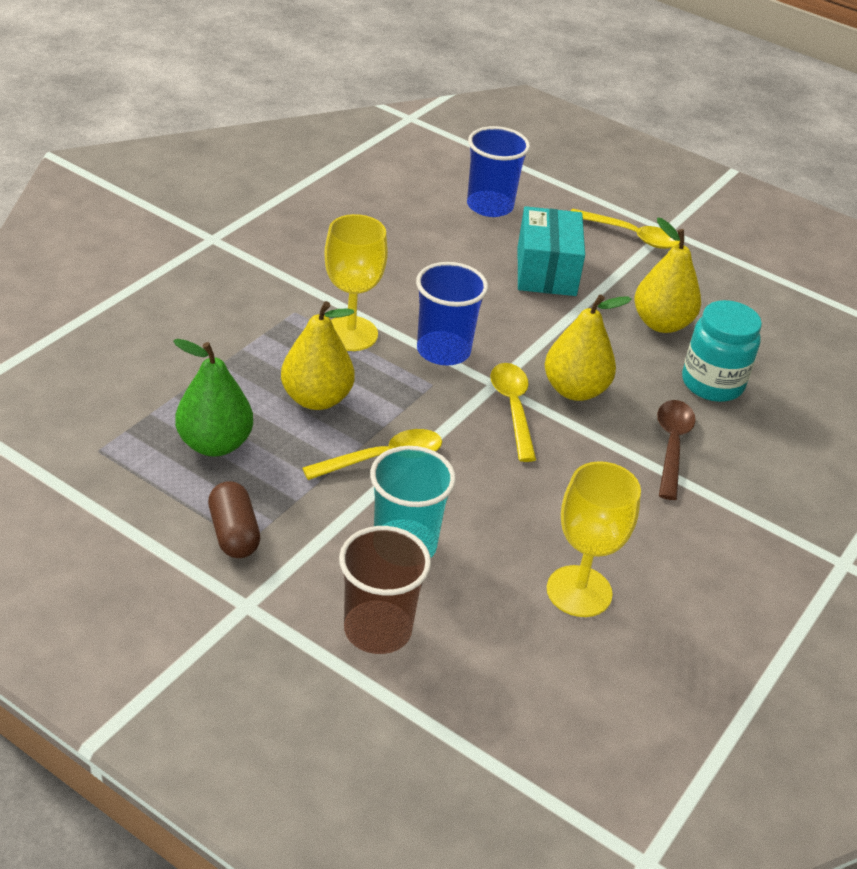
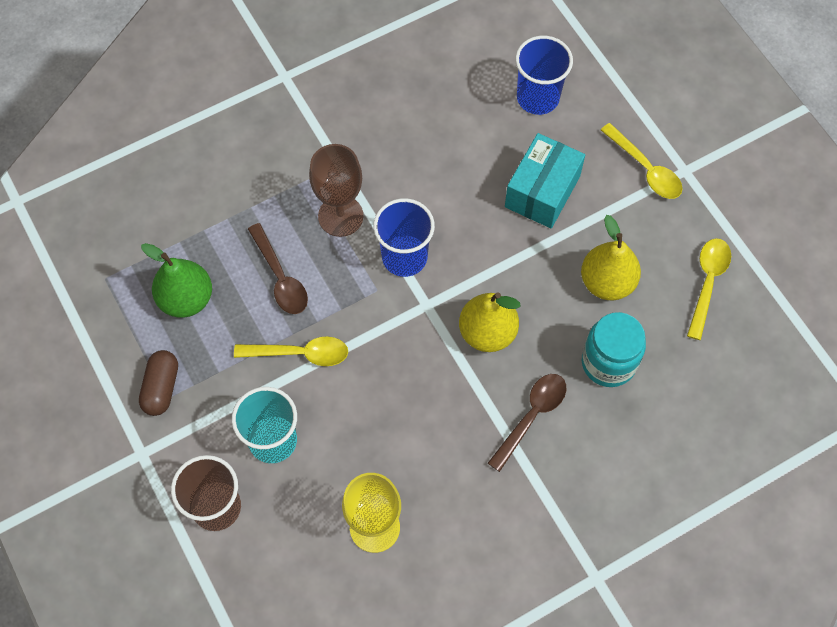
camera: 30 degrees right, 25 degrees up
(316, 399) = (280, 277): yellow pear -> brown spoon
(350, 334) = (340, 216): yellow goblet -> brown goblet
(513, 408) = (426, 336): yellow spoon -> yellow spoon (707, 283)

